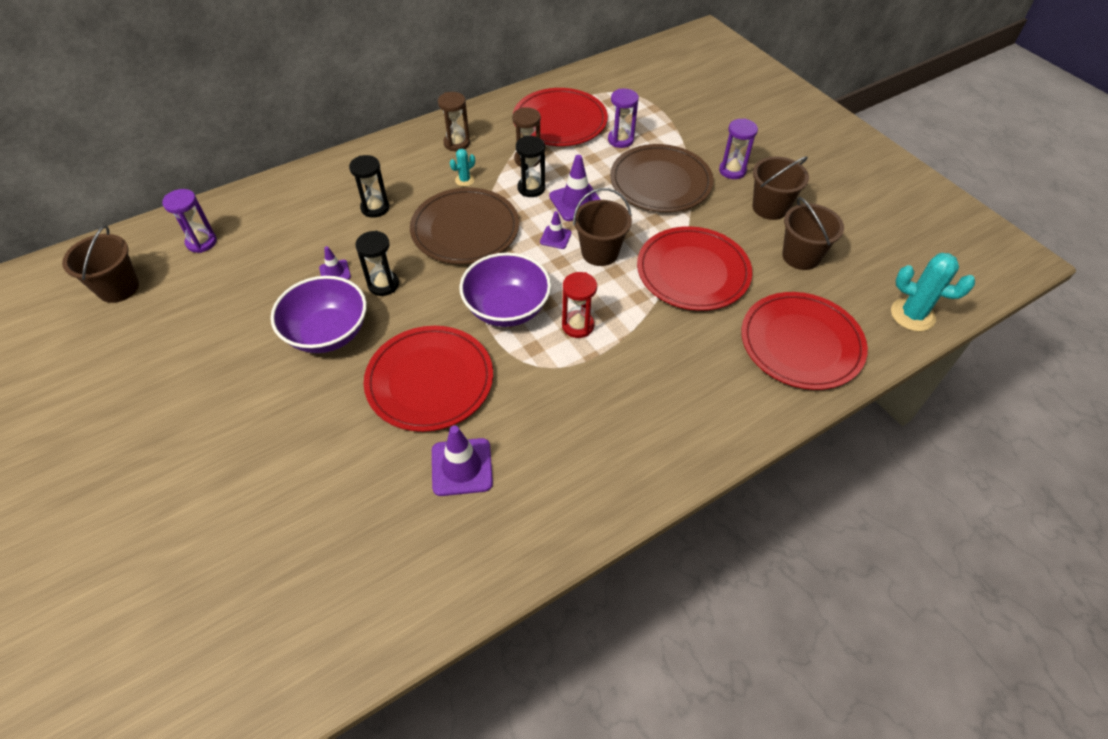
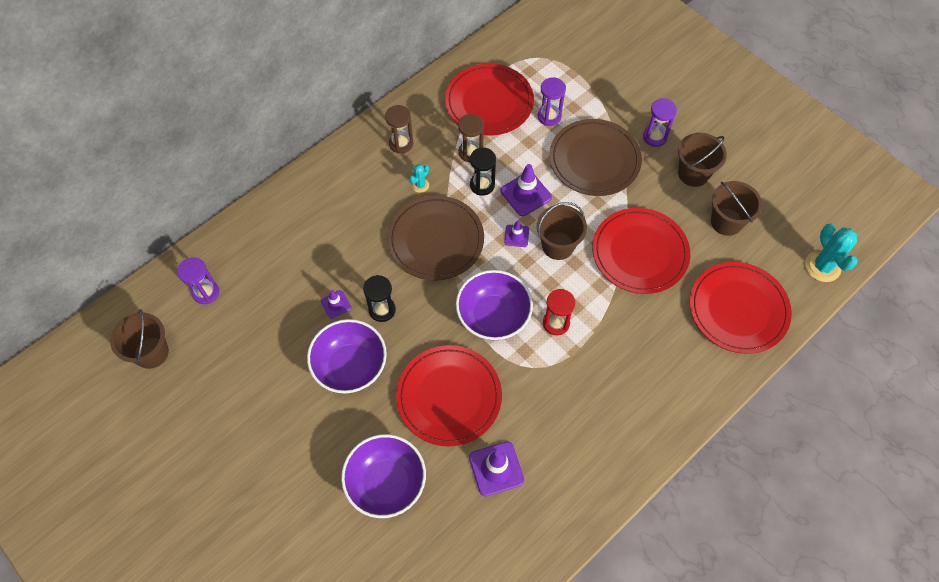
camera: 10 degrees left, 10 degrees up
(323, 460) = (386, 483): none -> purple bowl
(375, 208) = (349, 229): black hourglass -> none
(912, 315) = (822, 266): turquoise cactus -> turquoise cactus turned 60 degrees clockwise

